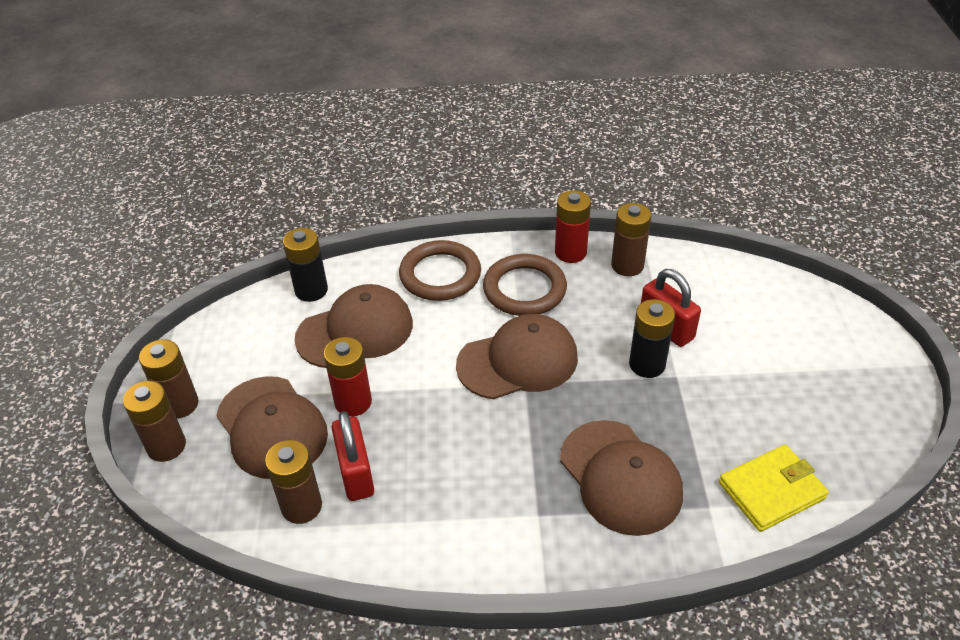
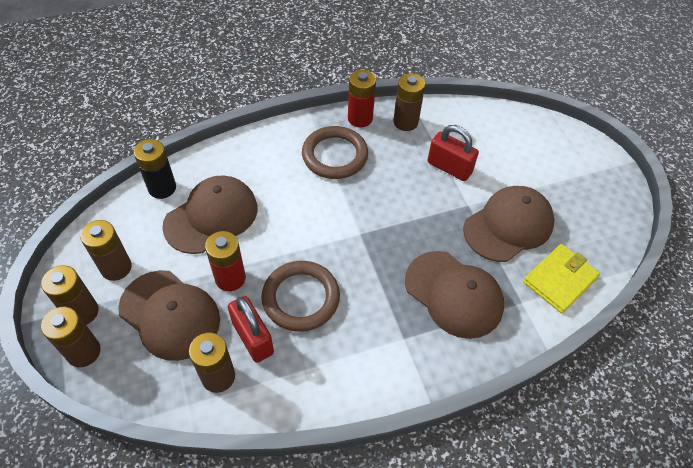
camera: 20 degrees left, 10 degrees up
(232, 365) = (116, 268): none -> brown battery
(440, 275) = (264, 155): brown ring -> brown ring (301, 298)
(518, 361) = (349, 216): brown cap -> brown cap (508, 226)
(647, 364) = (444, 200): black battery -> none

